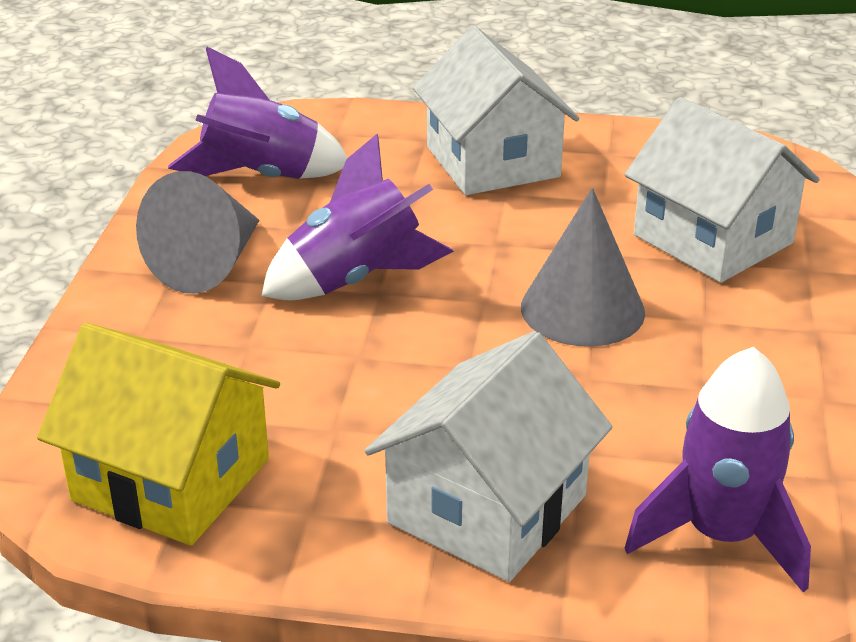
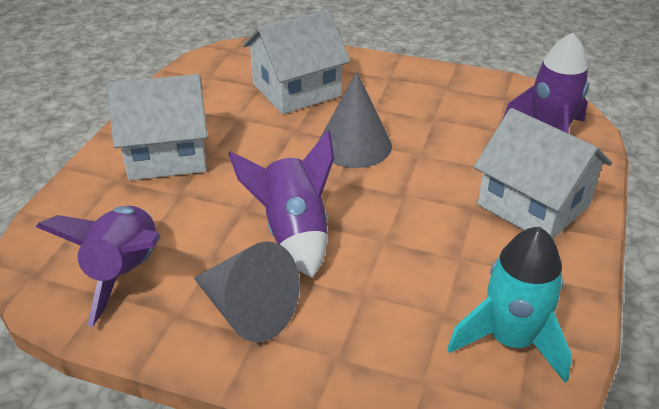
camera: 80 degrees left, 5 degrees up
(171, 479) = (510, 340): yellow house -> turquoise rocket

